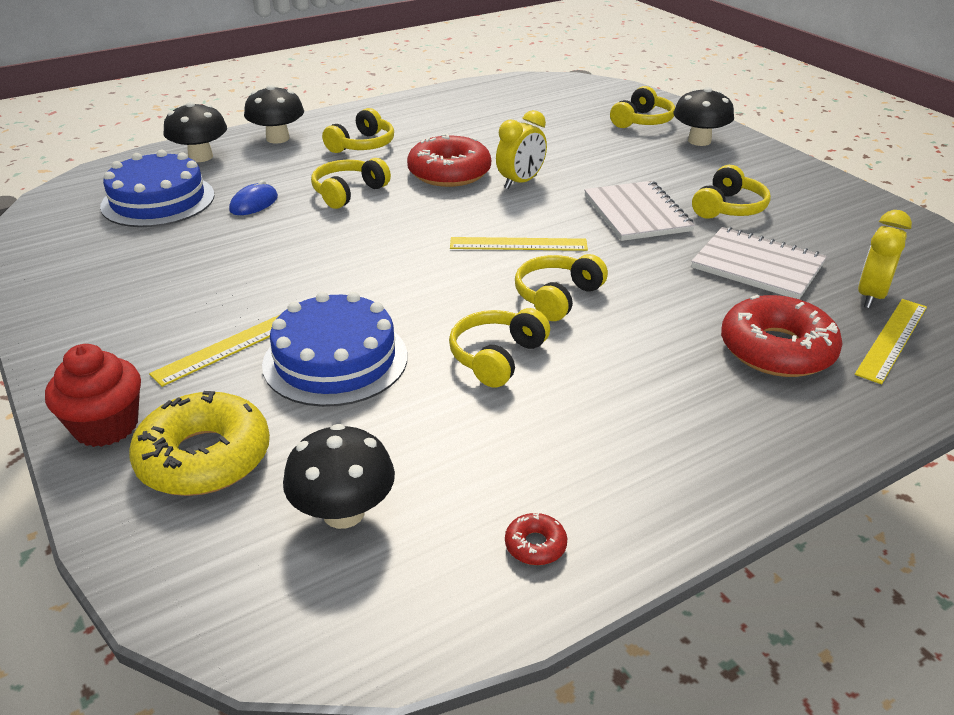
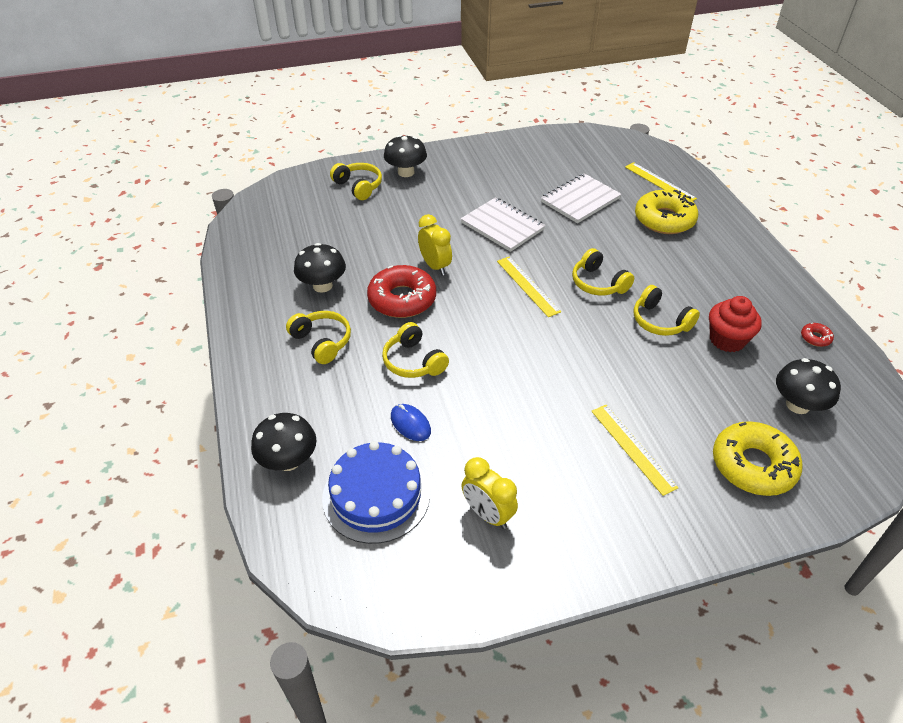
camera: 75 degrees left, 10 degrees up
(106, 426) = (721, 519): red cupcake -> red cupcake (727, 340)
(277, 138) = (274, 399): black mushroom -> black mushroom (322, 285)
(335, 360) = (655, 394): blue cake -> none
(518, 244) = (527, 286): yellow ruler -> yellow ruler turned 45 degrees counterclockwise
(636, 213) = (502, 226): white notebook -> white notebook turned 45 degrees clockwise
(729, 208) = (508, 189): yellow headphones -> none
(777, 349) = (664, 219): red donut -> yellow donut
(871, 296) = (619, 174): yellow clock -> yellow clock (487, 514)

